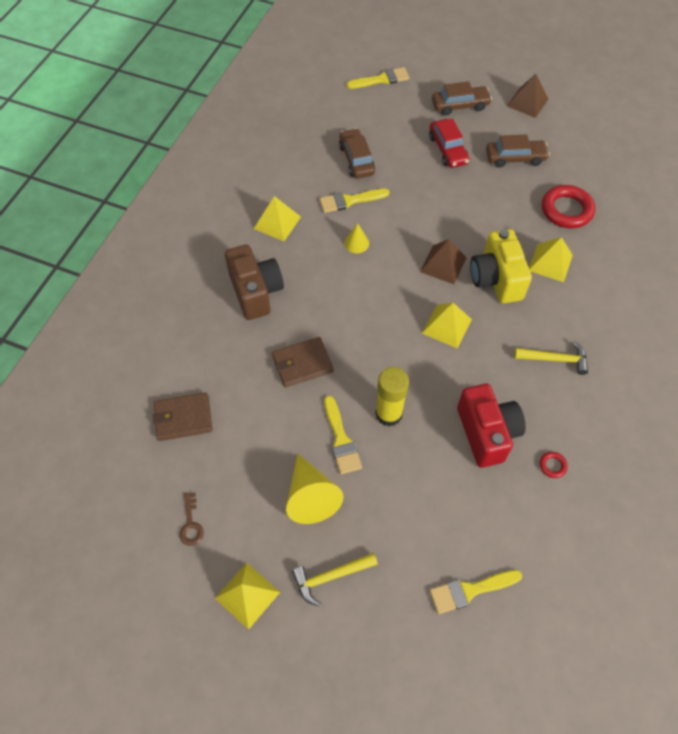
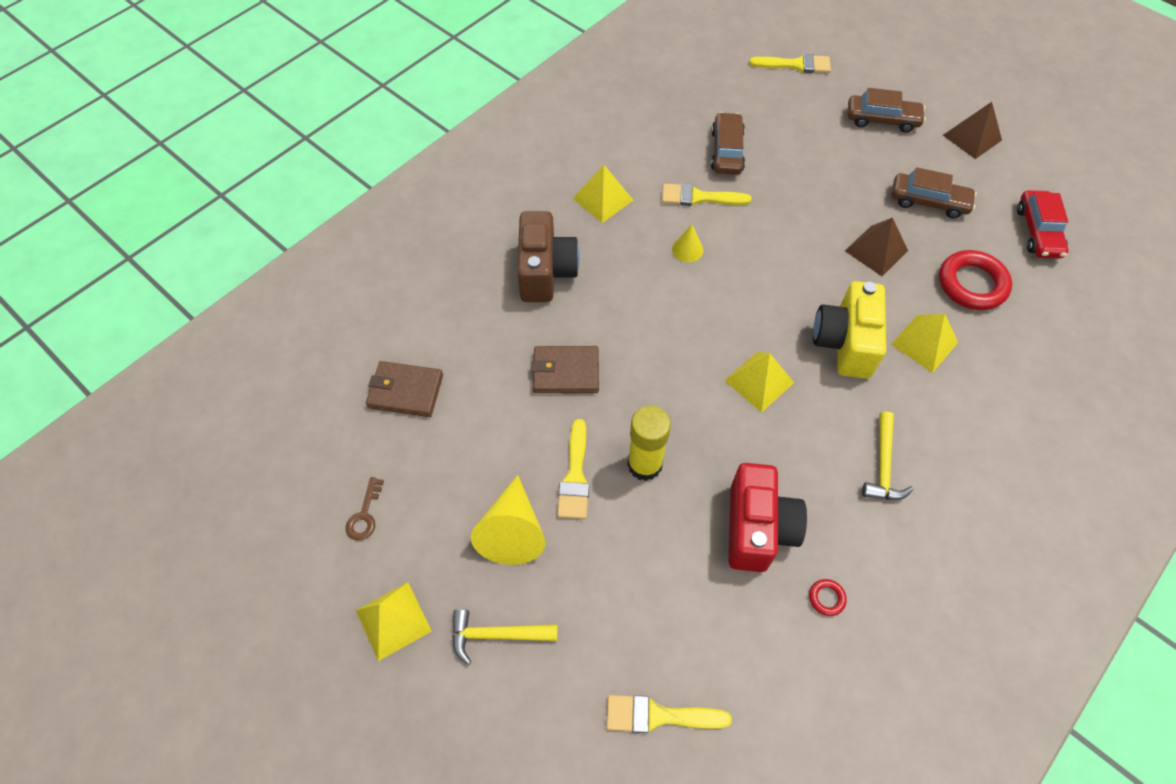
camera: 20 degrees right, 0 degrees up
(443, 264) = (784, 305): brown pyramid -> brown pyramid (876, 250)
(448, 149) = (845, 169): red car -> red car (1038, 231)
(555, 359) = (883, 466): yellow hammer -> yellow hammer turned 75 degrees clockwise

